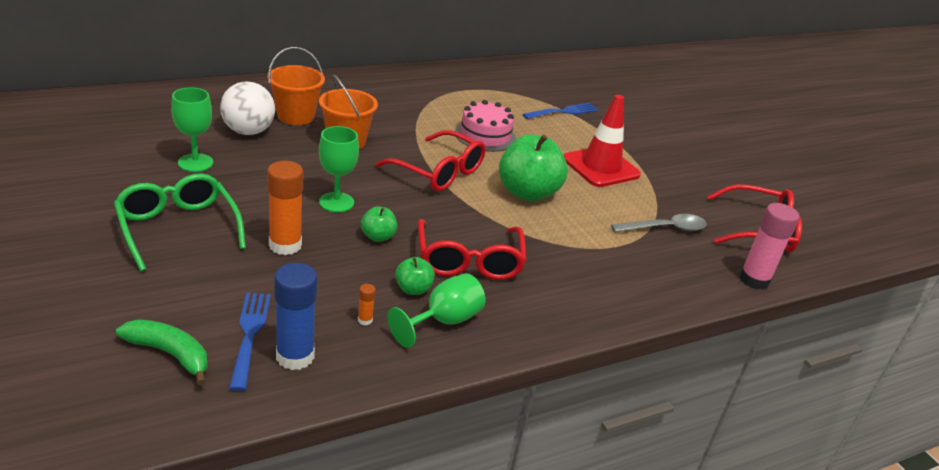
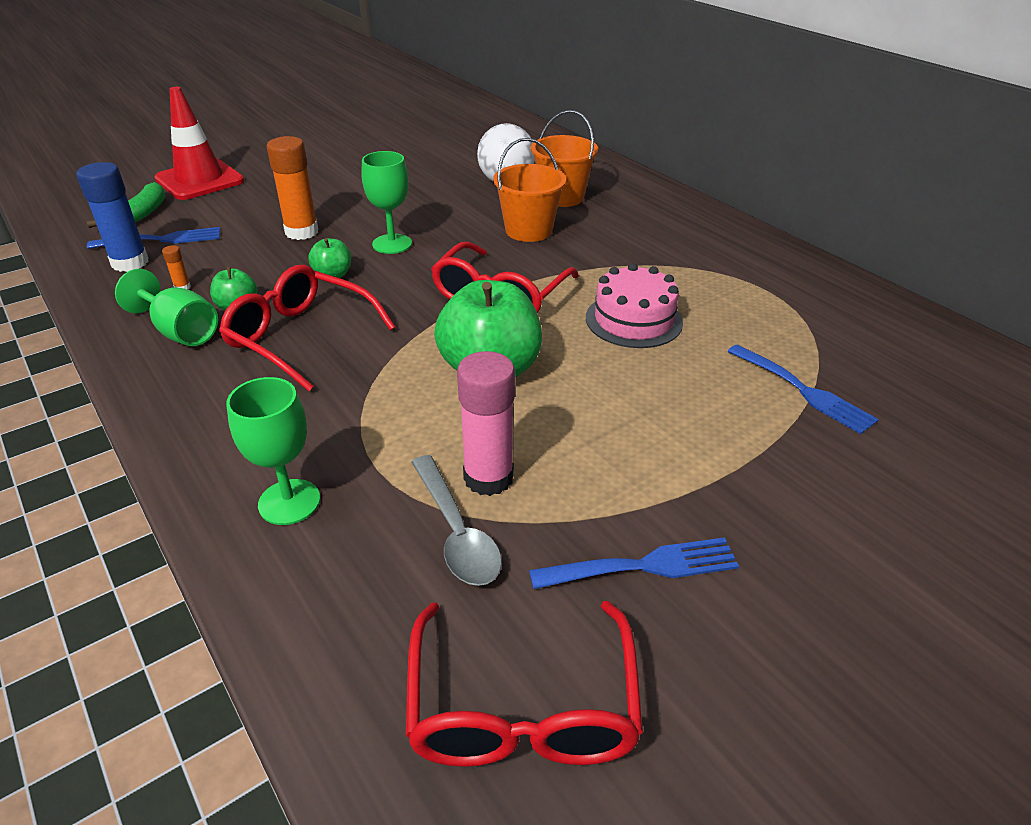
camera: 85 degrees right, 5 degrees up
(178, 228) = (315, 186): green glasses -> none
(195, 163) = (427, 172): green goblet -> green goblet (289, 502)
(469, 261) = (300, 337): red glasses -> red glasses turned 45 degrees clockwise
(601, 167) = (628, 444): red traffic cone -> red traffic cone (199, 180)
(683, 185) = (643, 566): none -> blue fork
(754, 280) = (316, 674): pink glue stick -> pink glue stick (488, 477)

